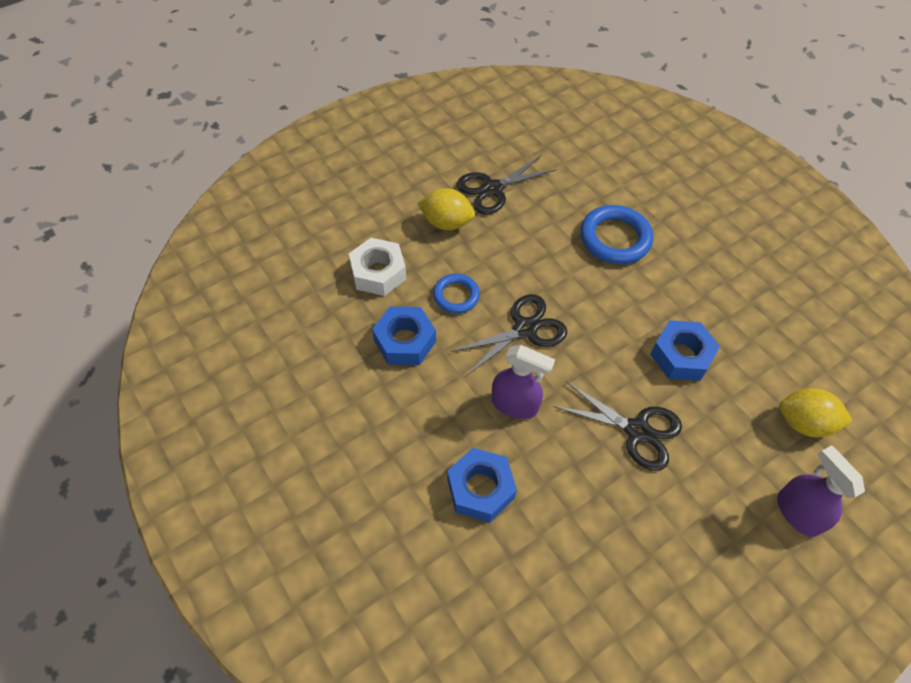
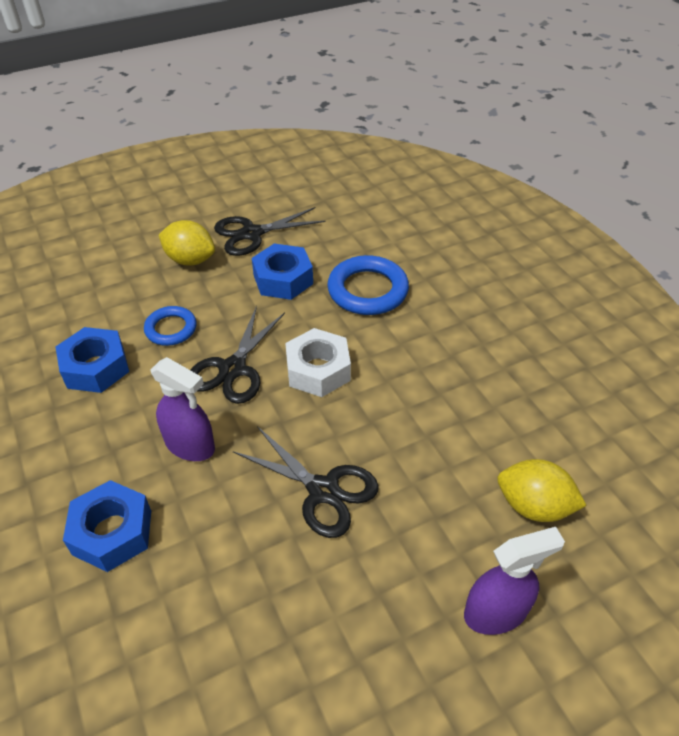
camera: 10 degrees right, 10 degrees down
(378, 273) = (98, 299): white nut -> white nut (318, 370)
(525, 329) = (233, 369): black scissors -> black scissors turned 135 degrees clockwise
(681, 356) = (403, 415): blue nut -> blue nut (283, 279)
(797, 512) = (496, 612): purple spray bottle -> purple spray bottle turned 90 degrees clockwise

